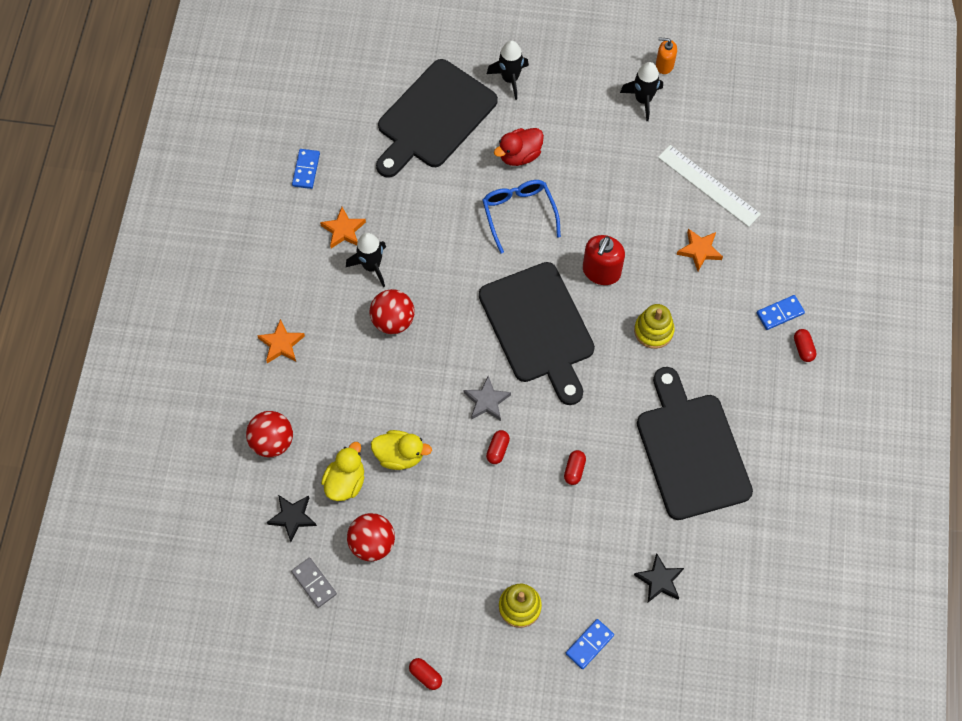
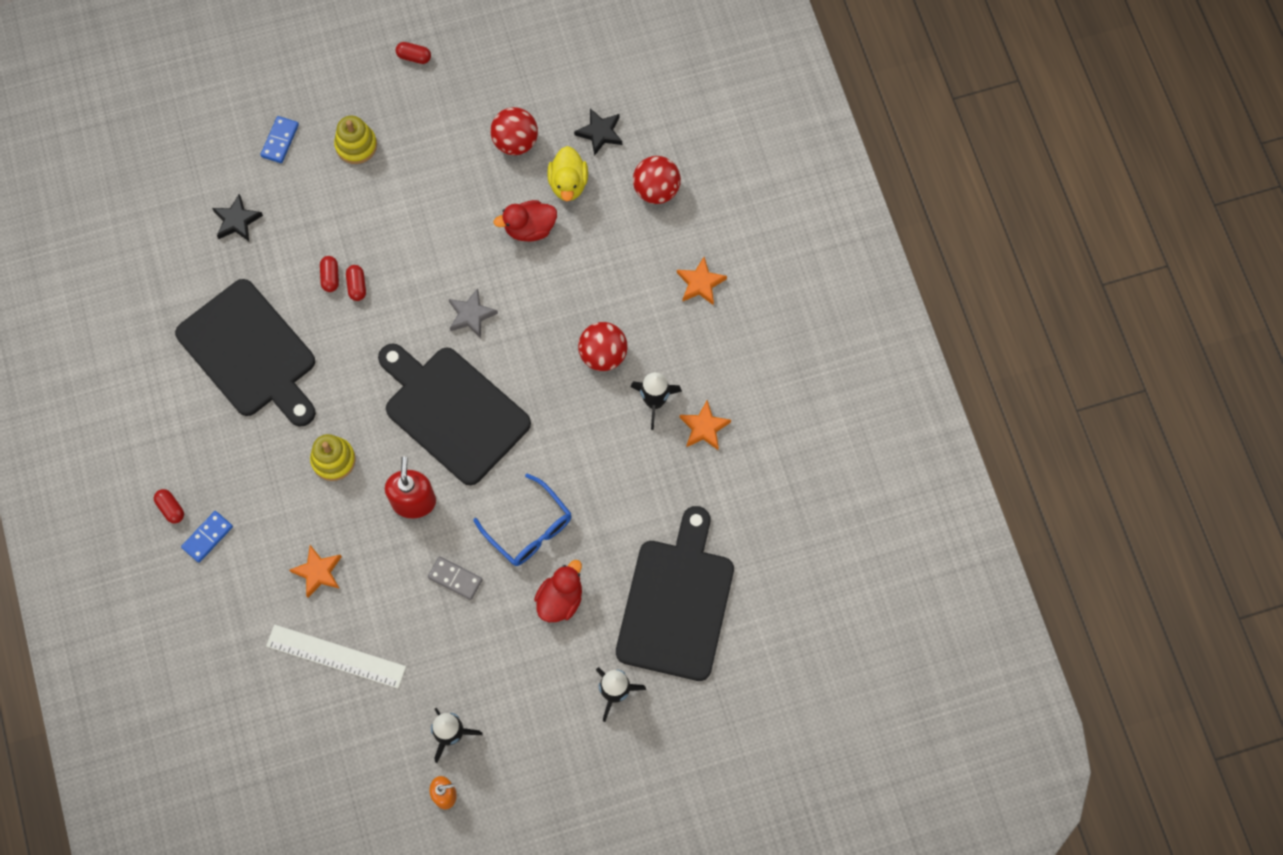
camera: 155 degrees right, 5 degrees up
(306, 170) = (781, 478): blue domino -> none
(314, 583) = (550, 87): grey domino -> grey domino (455, 578)
(400, 455) = (529, 228): yellow duck -> red duck
(497, 450) = (439, 273): red capsule -> red capsule (330, 277)

